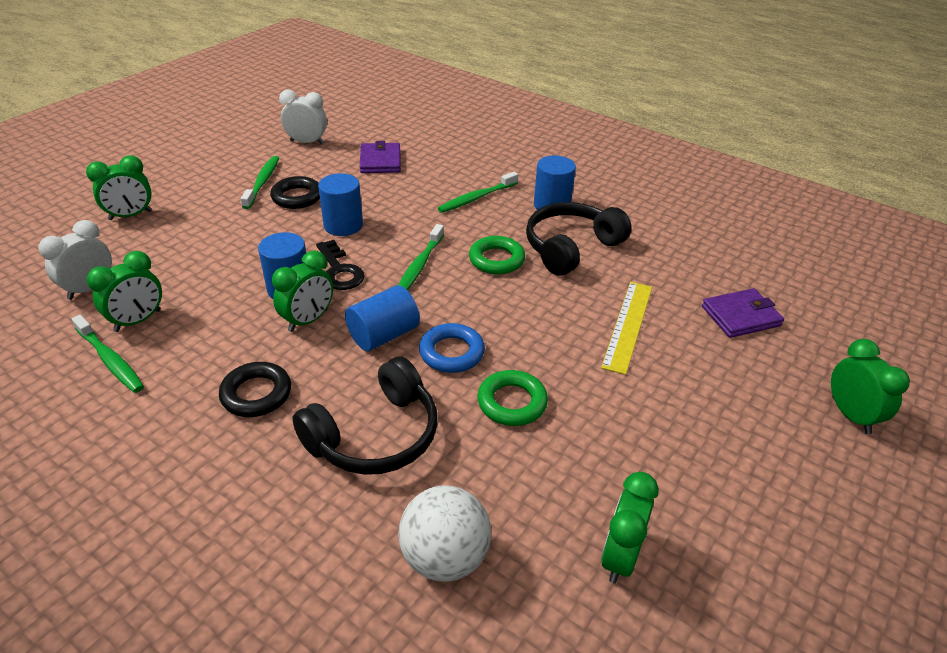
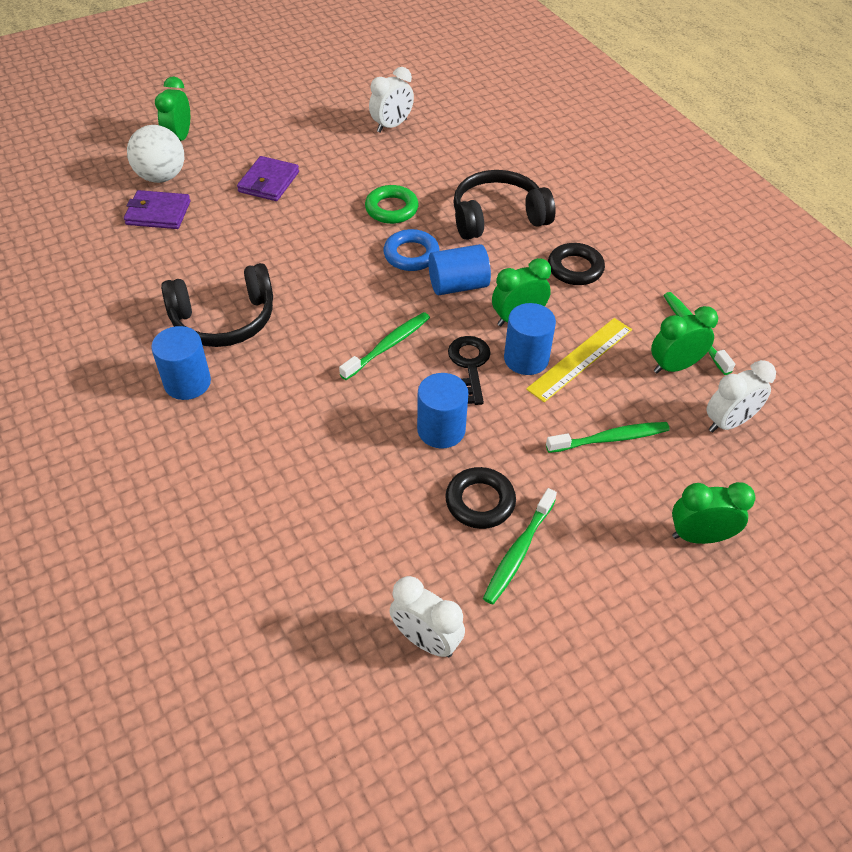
camera: 155 degrees left, 10 degrees up
(380, 161) = (337, 545): purple wallet -> purple wallet (269, 182)
(445, 557) = (485, 151): white ball -> white ball (161, 177)
(476, 198) = (262, 423): green toothbrush -> green toothbrush (610, 438)
(496, 260) = (308, 329): green ring -> none
(619, 556) = (392, 126): green clock -> white clock
(628, 325) = (254, 233): yellow ruler -> yellow ruler (580, 359)

